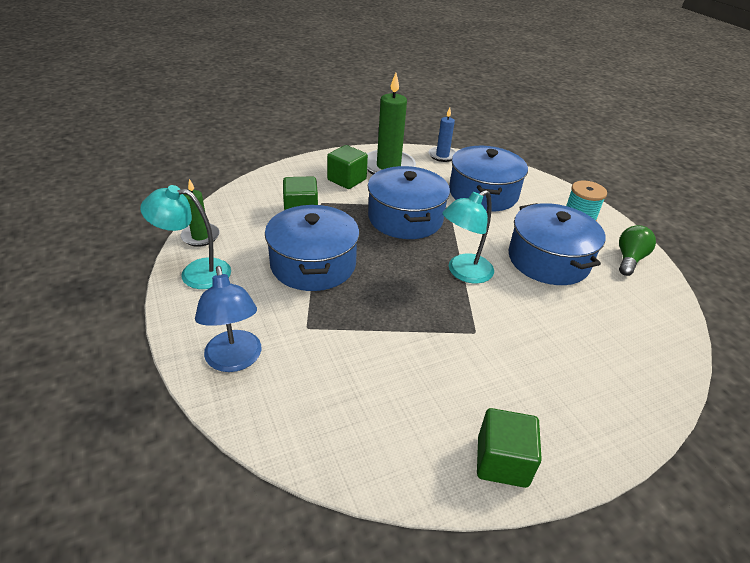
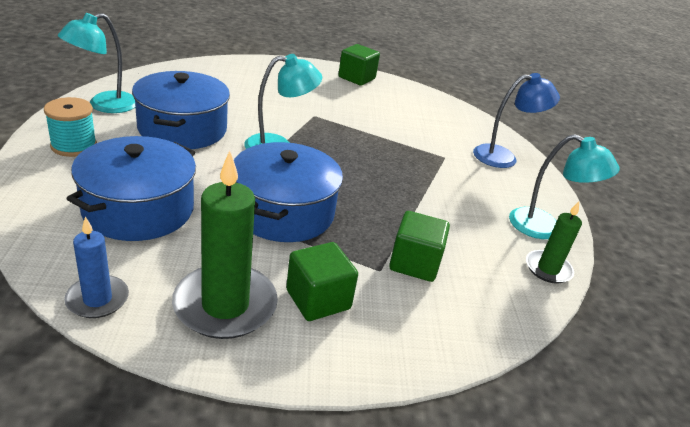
camera: 160 degrees left, 5 degrees down
(234, 360) = (503, 157): blue lamp -> blue lamp turned 75 degrees clockwise
(313, 264) = (422, 198): blue pot -> none
(629, 259) = (104, 105): green light bulb -> turquoise lamp

